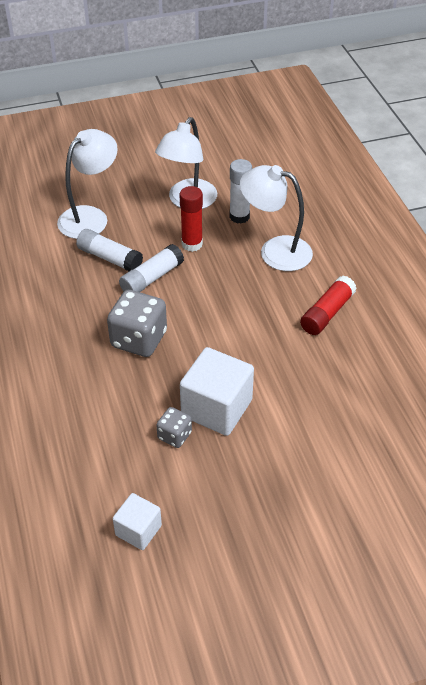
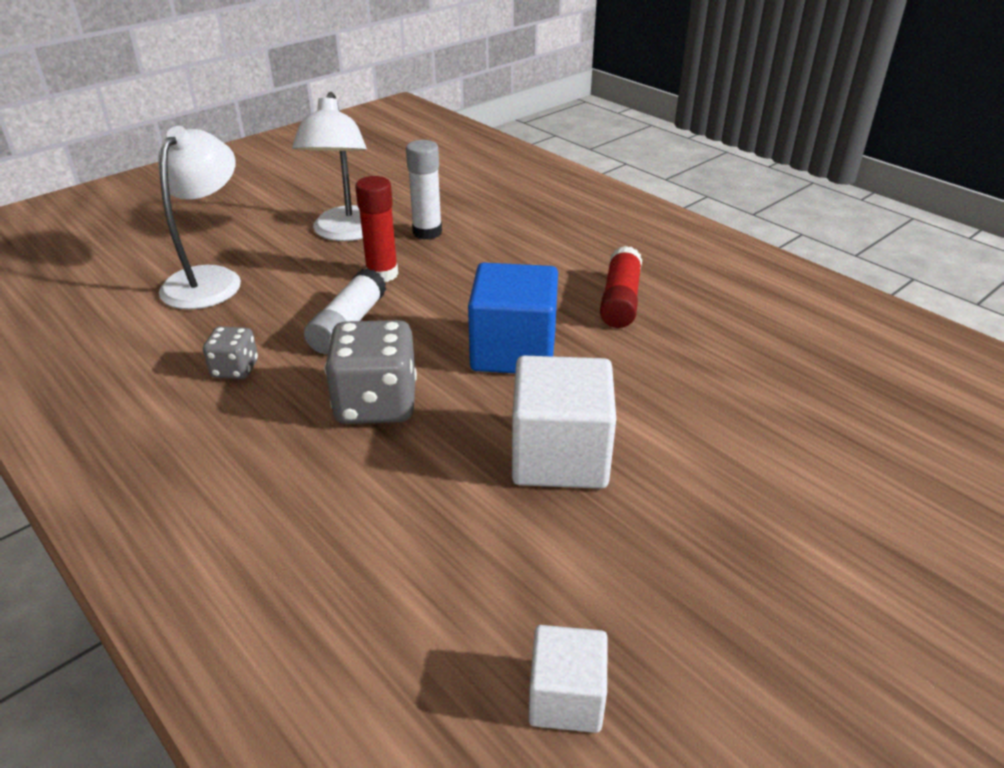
camera: 25 degrees left, 10 degrees down
(110, 258) = (268, 318): white glue stick -> none
(174, 435) = (522, 517): grey dice -> grey dice (235, 369)
(235, 330) = (513, 351): none -> blue cube
(275, 250) = (500, 254): white lamp -> none

